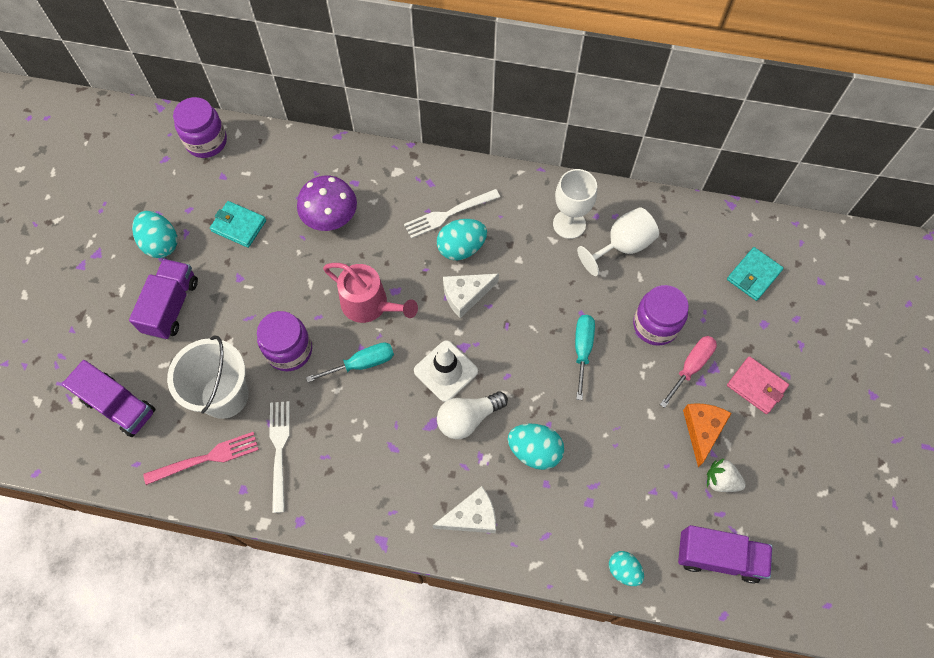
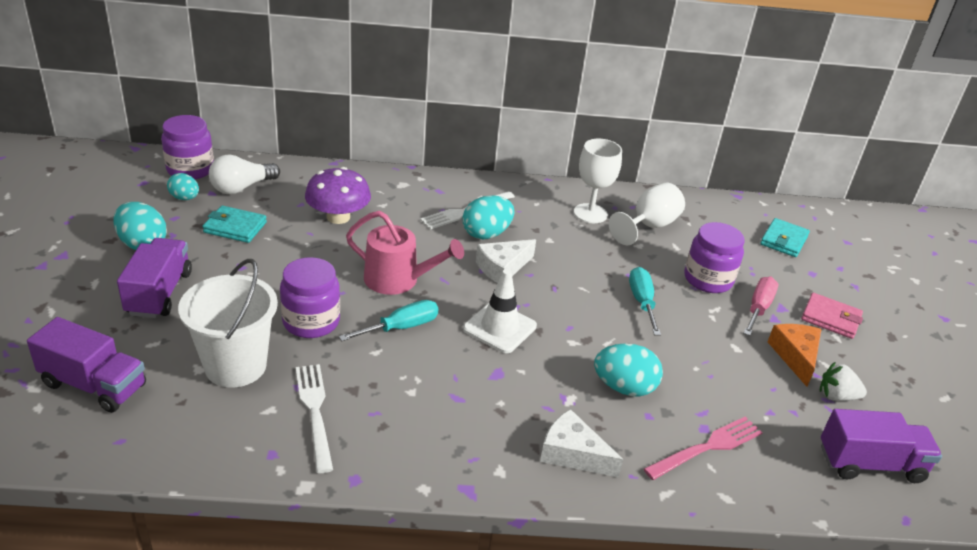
camera: 15 degrees left, 30 degrees down
(207, 458) = (219, 426): pink fork -> pink fork (707, 447)
(468, 418) = (538, 365): white light bulb -> white light bulb (242, 187)
(471, 516) = (572, 453): white cheese -> white cheese turned 120 degrees counterclockwise
(623, 570) = (772, 487): turquoise egg -> turquoise egg (185, 198)

